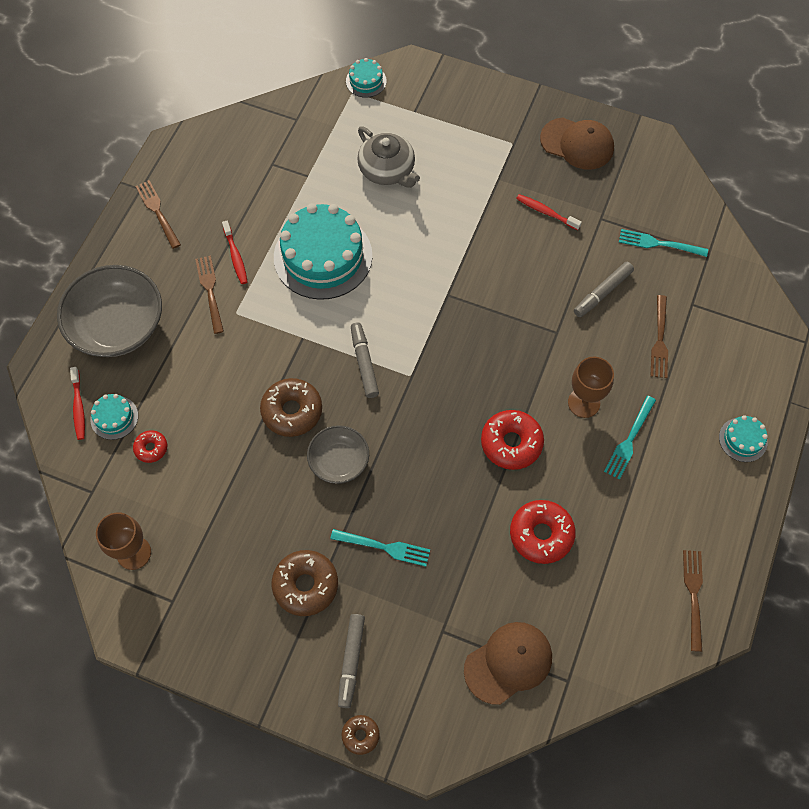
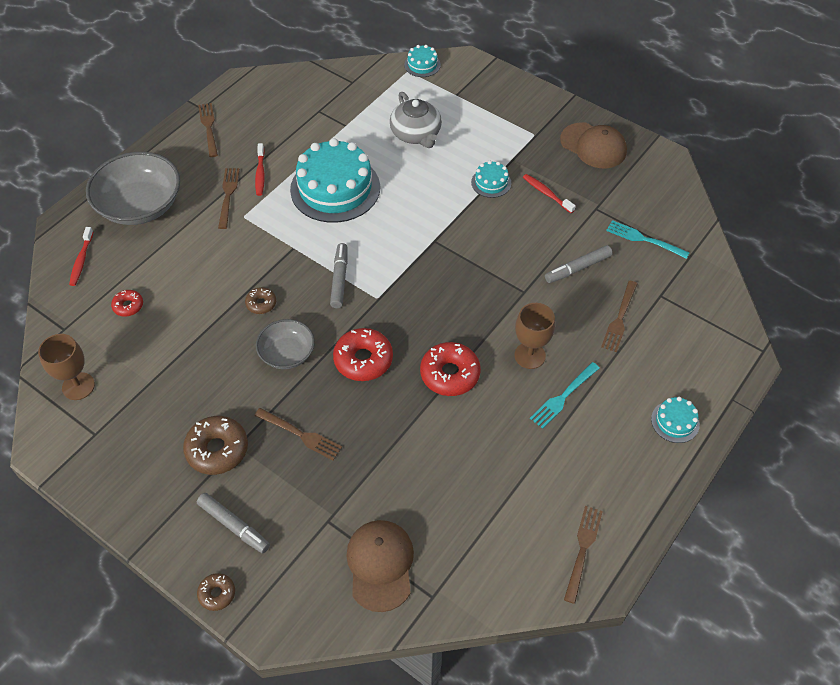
camera: 15 degrees right, 10 degrees down
(114, 417) = (107, 275): turquoise cake -> turquoise cake (491, 182)
(292, 411) = (261, 304): brown donut -> brown donut, size x0.54
(351, 661) = (234, 525): grey marker -> grey marker turned 75 degrees counterclockwise
(384, 547) = (300, 434): turquoise fork -> brown fork
(508, 663) = (380, 565): brown cap -> brown cap turned 75 degrees counterclockwise
(541, 534) = (451, 459): red donut -> red donut (363, 360)

